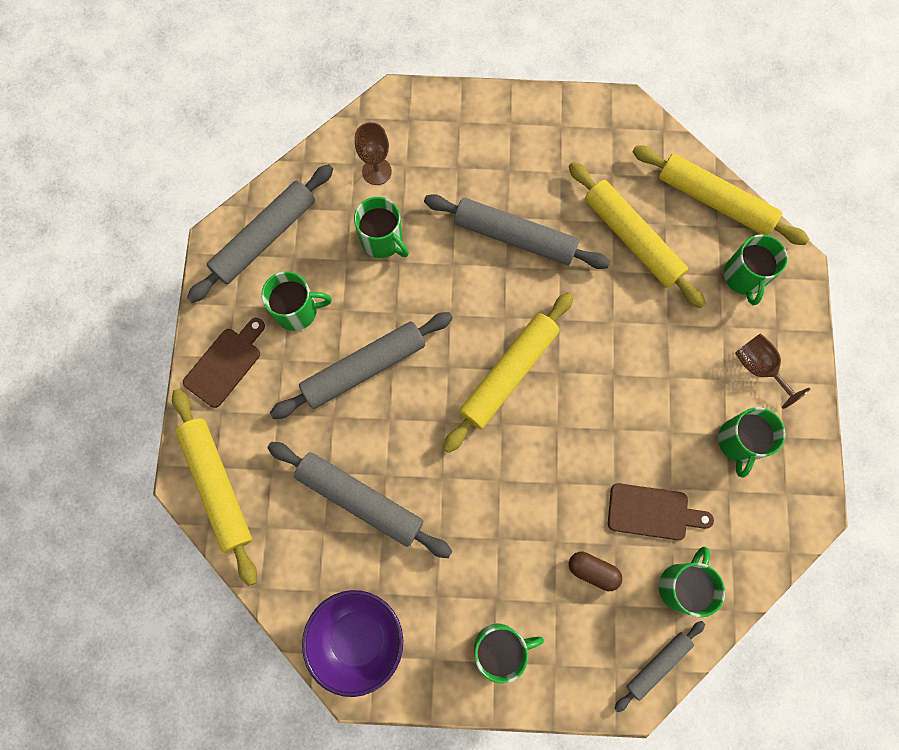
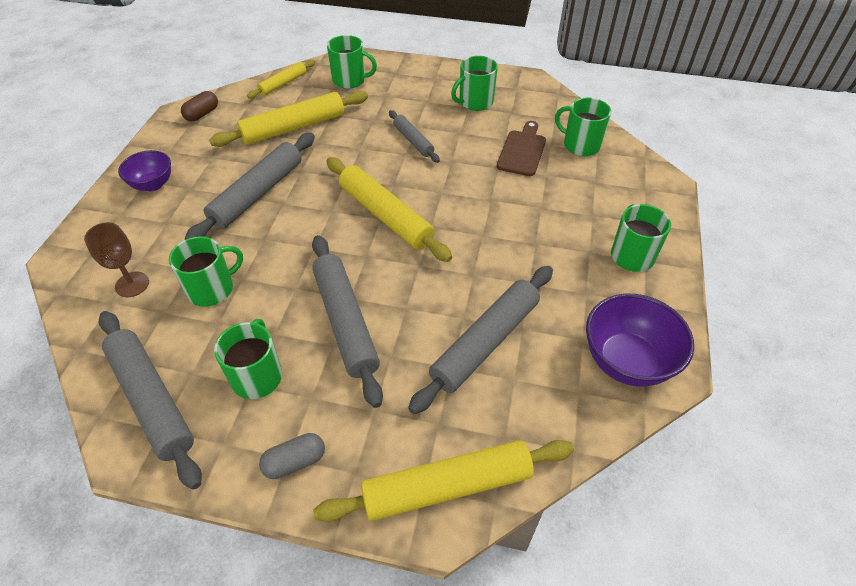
camera: 80 degrees left, 25 degrees down
(225, 364) = (295, 462): brown cutting board -> grey capsule
(507, 133) = (153, 184): none -> purple bowl
(593, 571) = (567, 189): brown capsule -> brown capsule (202, 114)
(658, 664) = (640, 166): grey rolling pin -> grey rolling pin (413, 141)
(714, 201) = (283, 84): yellow rolling pin -> yellow rolling pin, size x0.56
(739, 442) = (475, 102): green mug -> green mug turned 120 degrees clockwise
(759, 368) = (421, 85): brown goblet -> none

